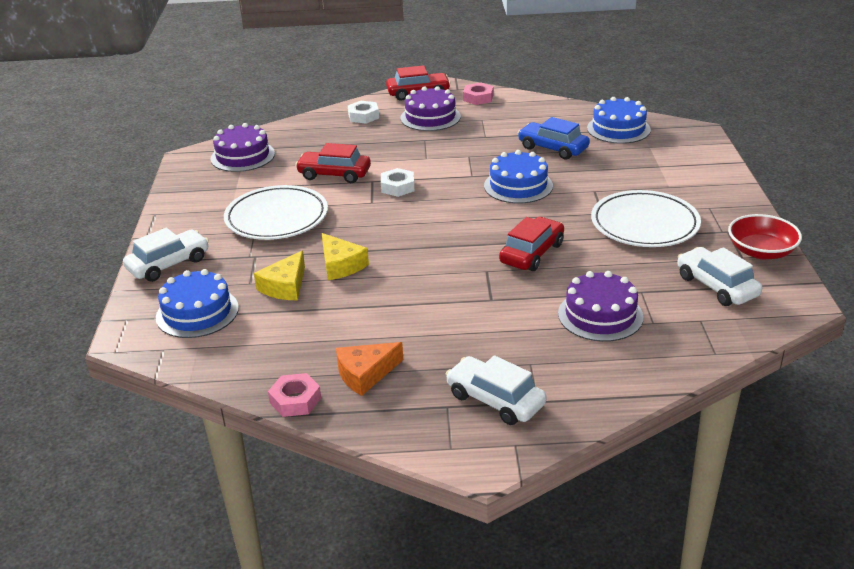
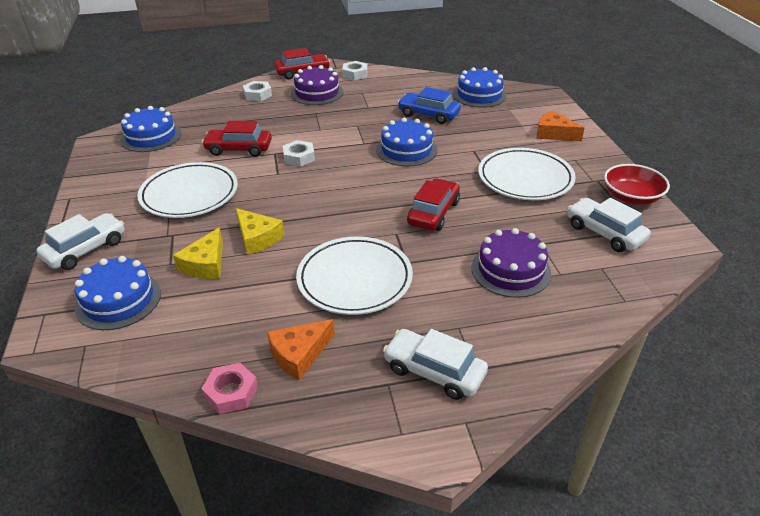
camera: 10 degrees left, 5 degrees up
(242, 156) = (151, 137): purple cake -> blue cake
(433, 311) = (354, 279): none -> white plate
(478, 98) = (355, 74): pink nut -> white nut
(694, 177) = (554, 134): none -> orange cheese

